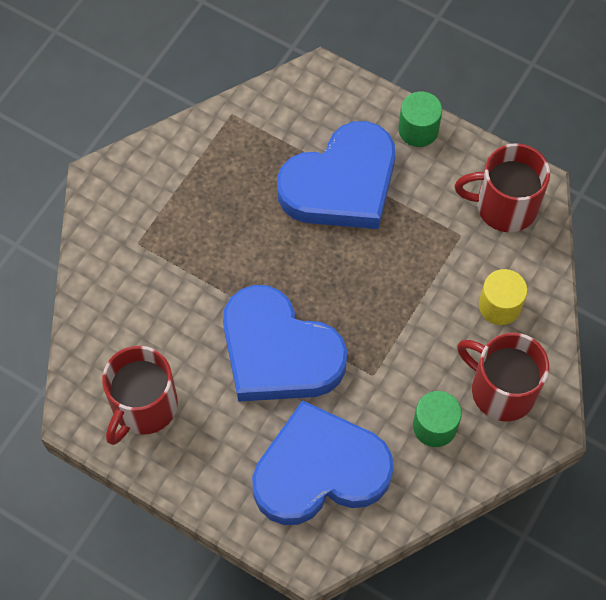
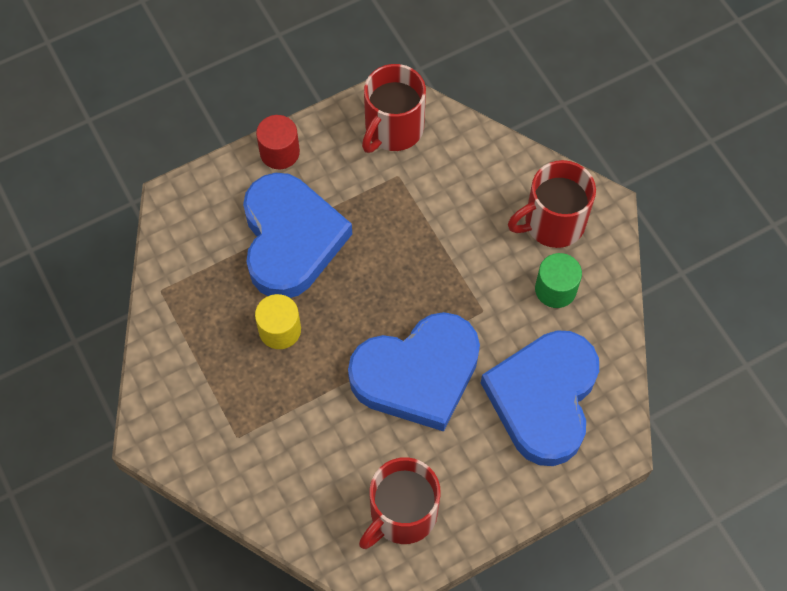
camera: 60 degrees left, 0 degrees up
(143, 407) = (402, 514): red mug -> red mug turned 75 degrees clockwise
(418, 130) = (279, 152): green cylinder -> red cylinder
(499, 306) = (479, 183): yellow cylinder -> yellow cylinder (280, 330)

